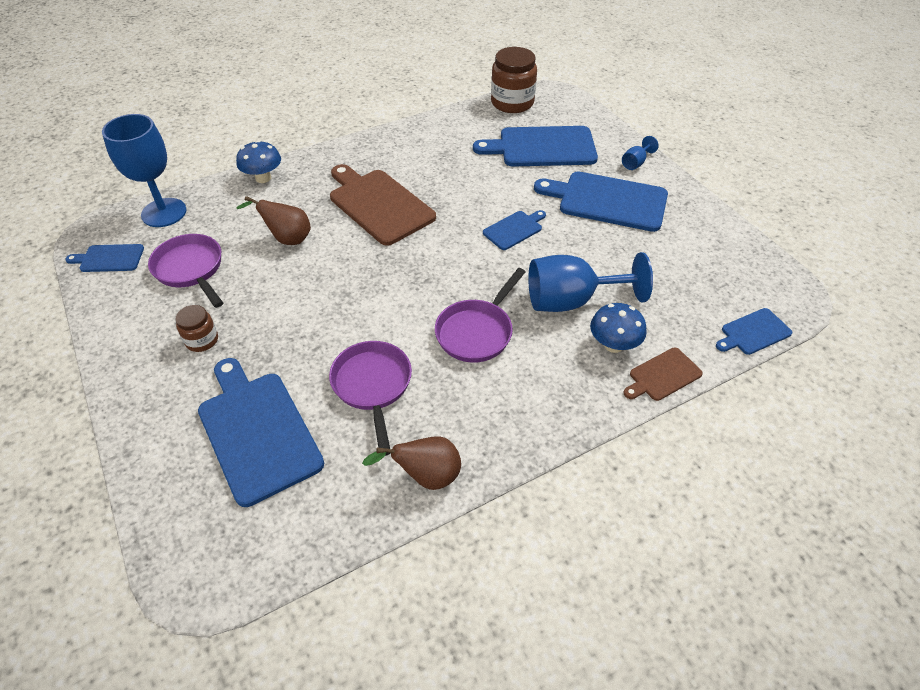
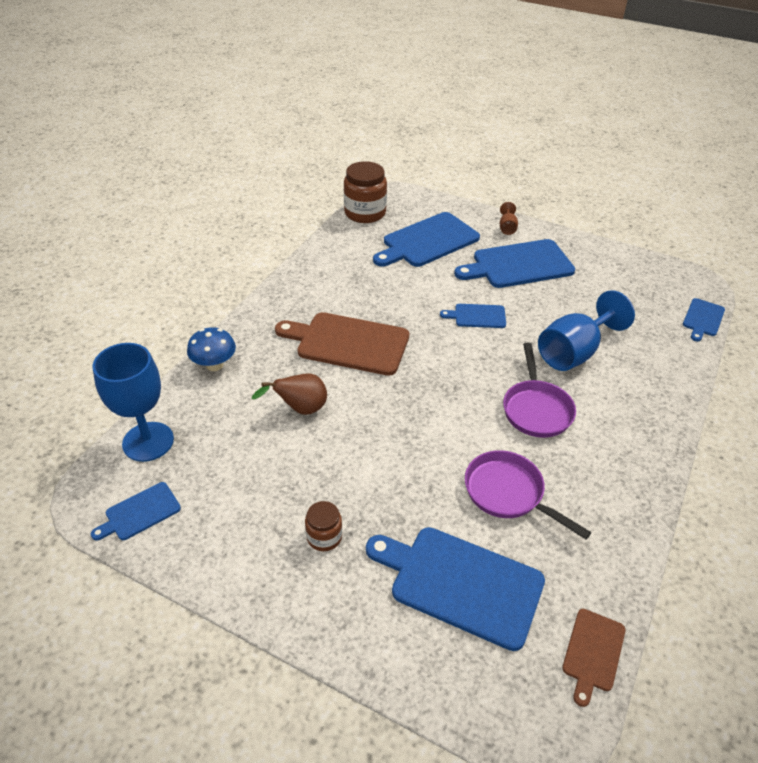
camera: 35 degrees left, 5 degrees down
(191, 269) = (239, 480): purple pan -> none
(426, 476) = (619, 537): brown pear -> none
(514, 229) = (477, 316): blue cutting board -> blue cutting board turned 105 degrees counterclockwise
(613, 345) = (633, 371): blue mushroom -> none
(635, 163) = (507, 228): blue goblet -> brown goblet
(662, 375) = (684, 376): brown cutting board -> brown cutting board (592, 653)

